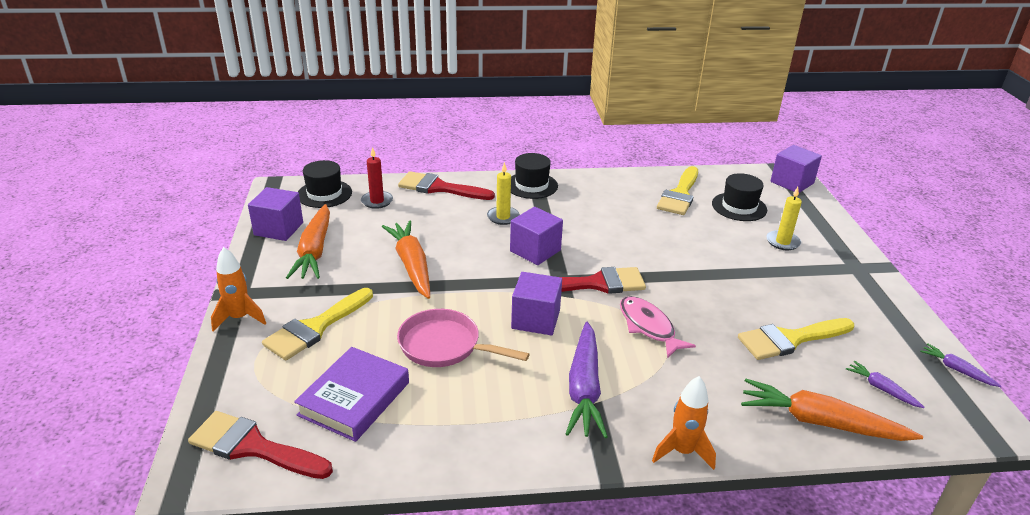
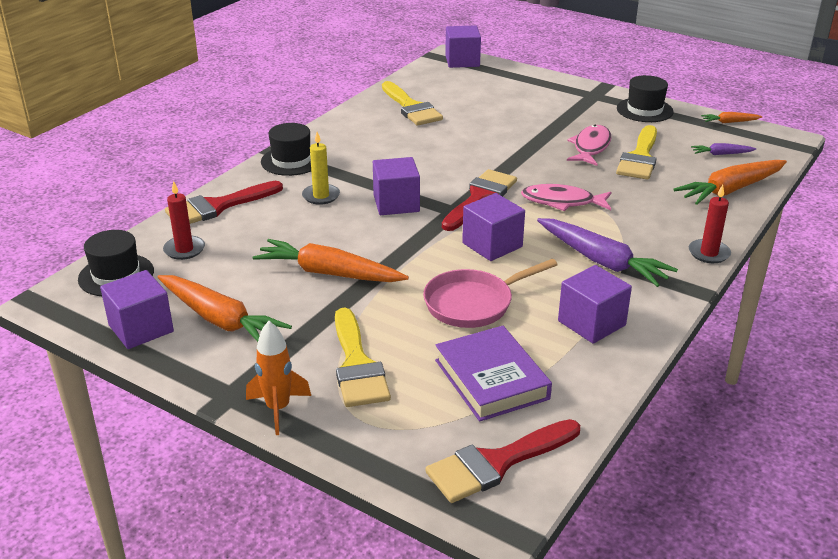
camera: 50 degrees left, 0 degrees up
(484, 421) = (591, 323): none -> purple cube
(682, 452) = (709, 253): orange rocket -> red candle
(739, 207) = (463, 95): black hat -> black hat (644, 110)
(762, 304) = (590, 147): none -> pink fish
(782, 242) = (530, 103): yellow candle -> none
(956, 370) = (729, 122): purple carrot -> orange carrot

